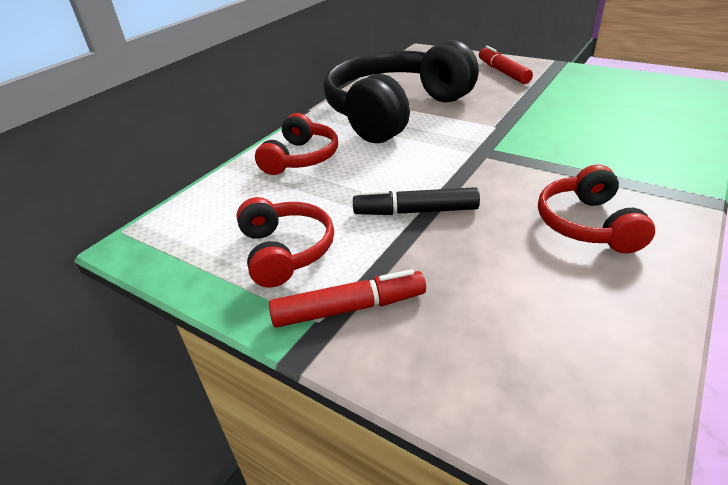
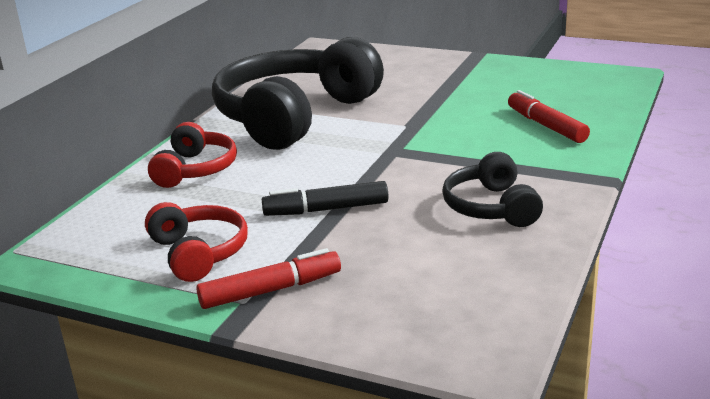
camera: 10 degrees left, 10 degrees down
(503, 72) = (414, 68): red marker -> red marker (546, 126)
(587, 224) = (491, 207): red headphones -> black headphones

